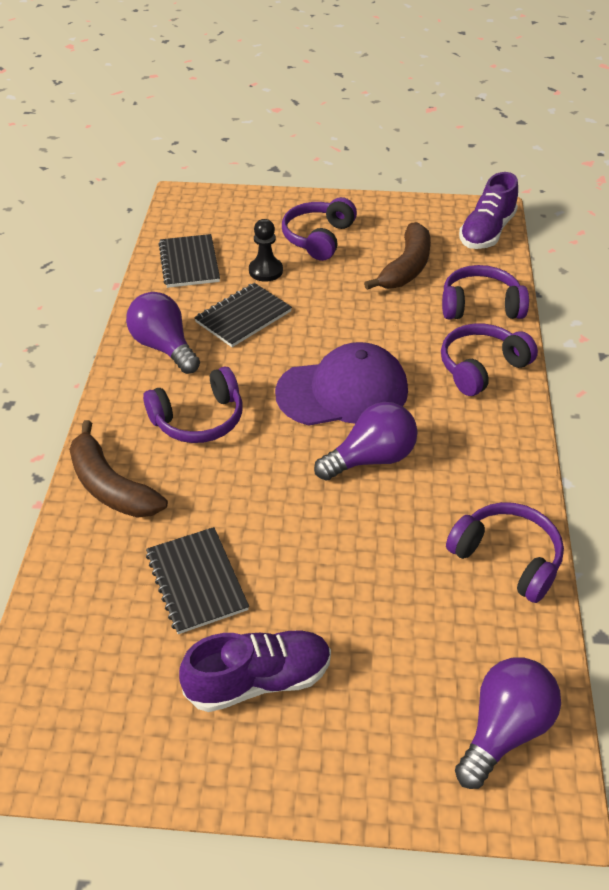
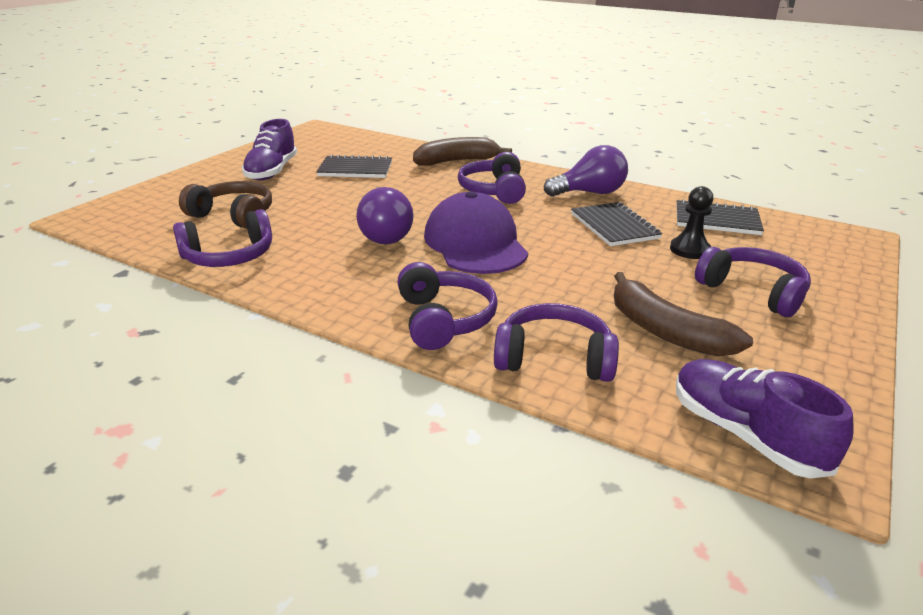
camera: 115 degrees right, 15 degrees down
(343, 391) = (475, 243): purple cap -> purple cap turned 150 degrees clockwise
(422, 622) = (234, 215): none -> brown headphones
(480, 306) = (554, 358): purple headphones -> purple headphones turned 105 degrees counterclockwise
(504, 730) = (135, 218): purple light bulb -> none

